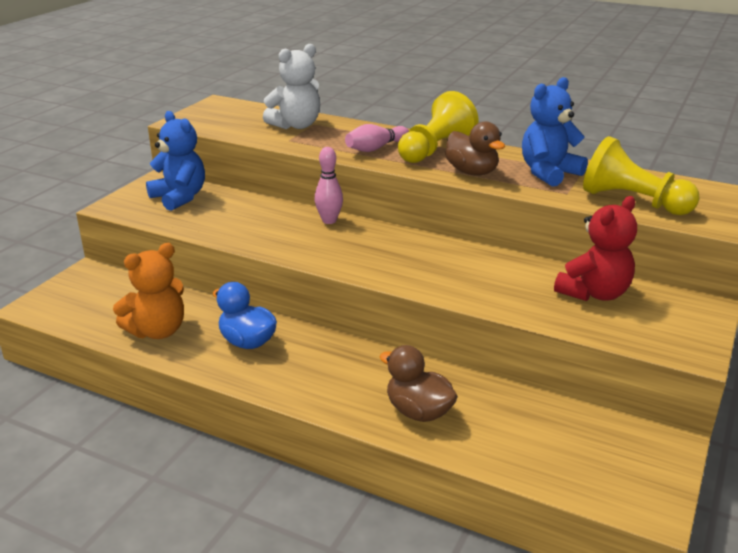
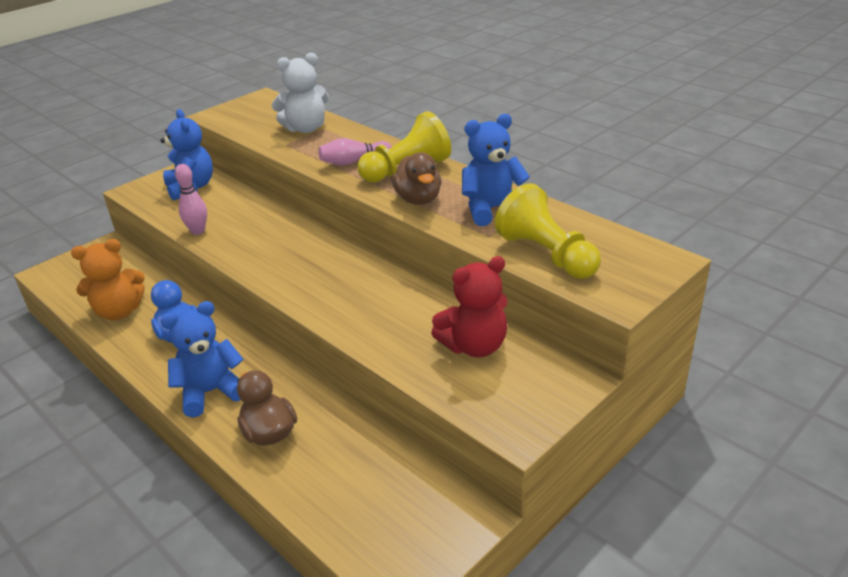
camera: 20 degrees right, 5 degrees up
(326, 387) = (210, 392): none -> blue teddy bear
(329, 221) = (295, 228): pink bowling pin -> pink bowling pin (198, 231)

